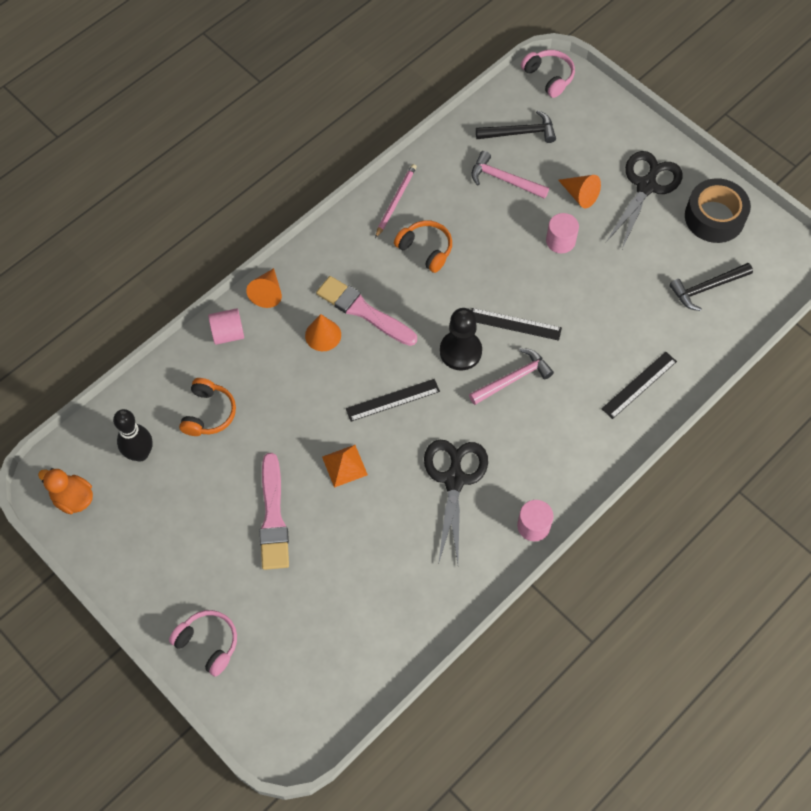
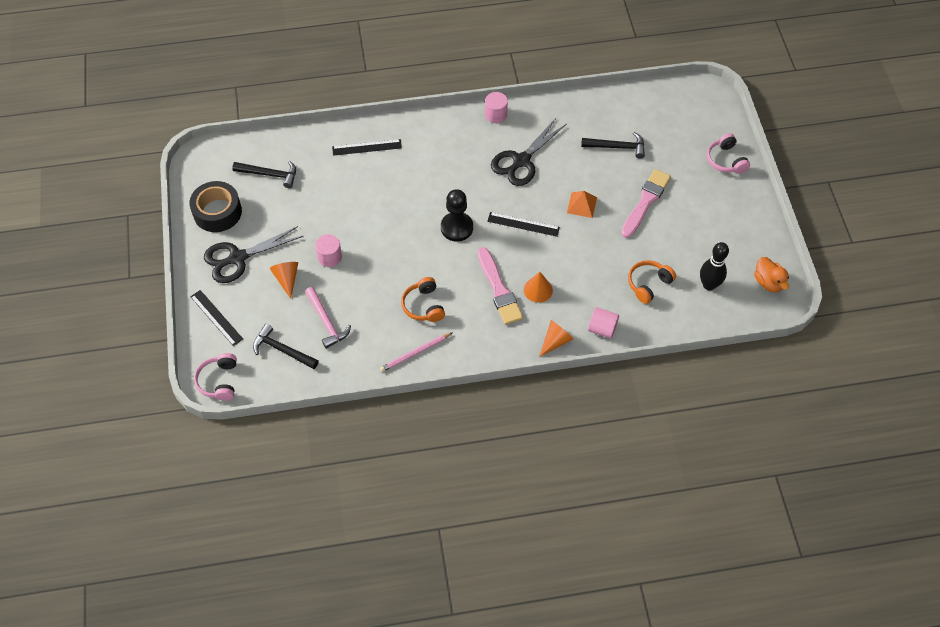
camera: 145 degrees left, 5 degrees down
(355, 574) = (617, 147): none -> black hammer
(513, 379) = (438, 193): pink hammer -> none
(515, 324) = (408, 223): black ruler -> black ruler (216, 318)

